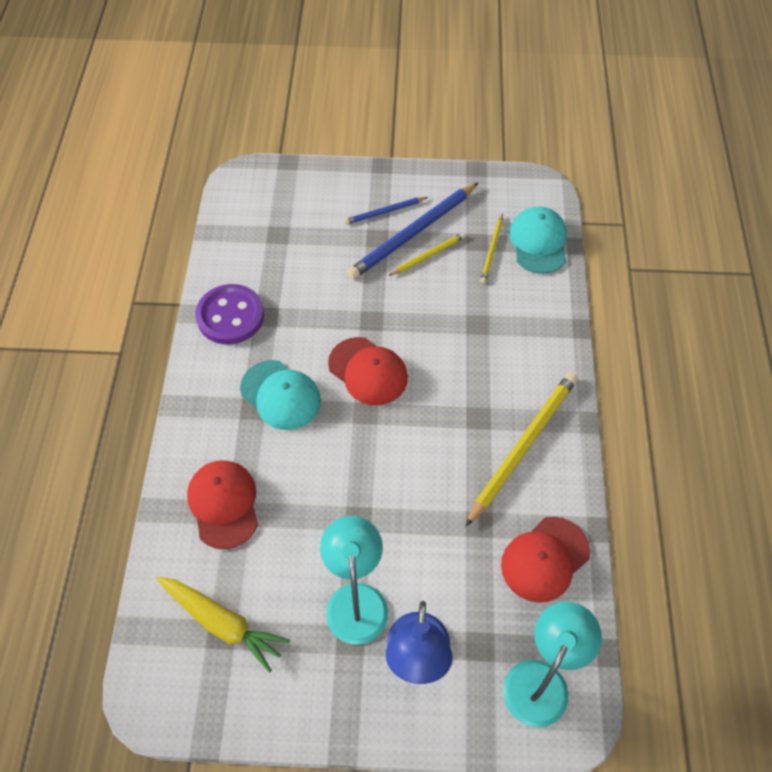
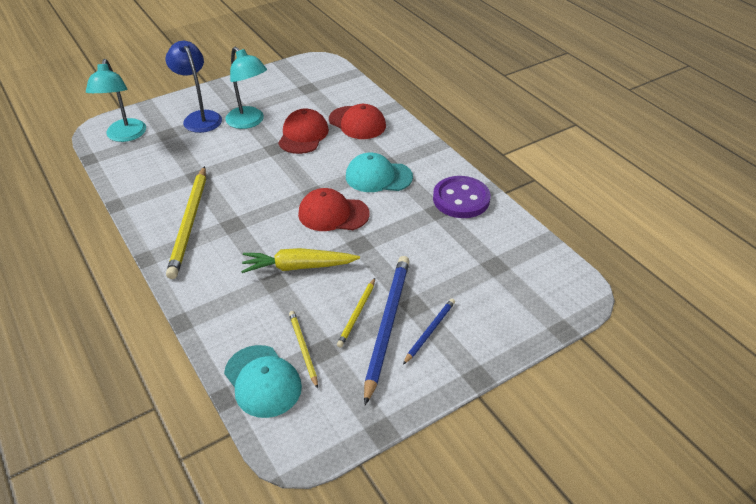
camera: 145 degrees right, 15 degrees down
(222, 623) = (311, 90): yellow carrot -> yellow carrot (298, 267)
(545, 559) = (145, 178): red cap -> red cap (303, 135)

